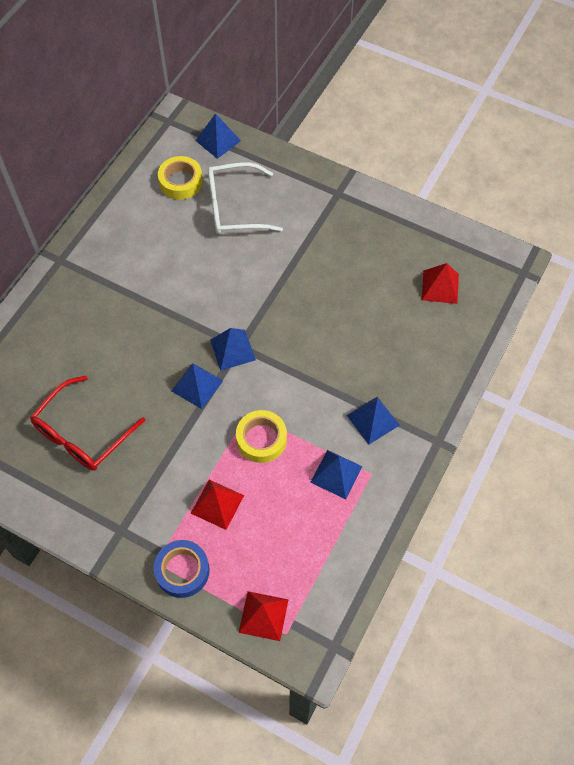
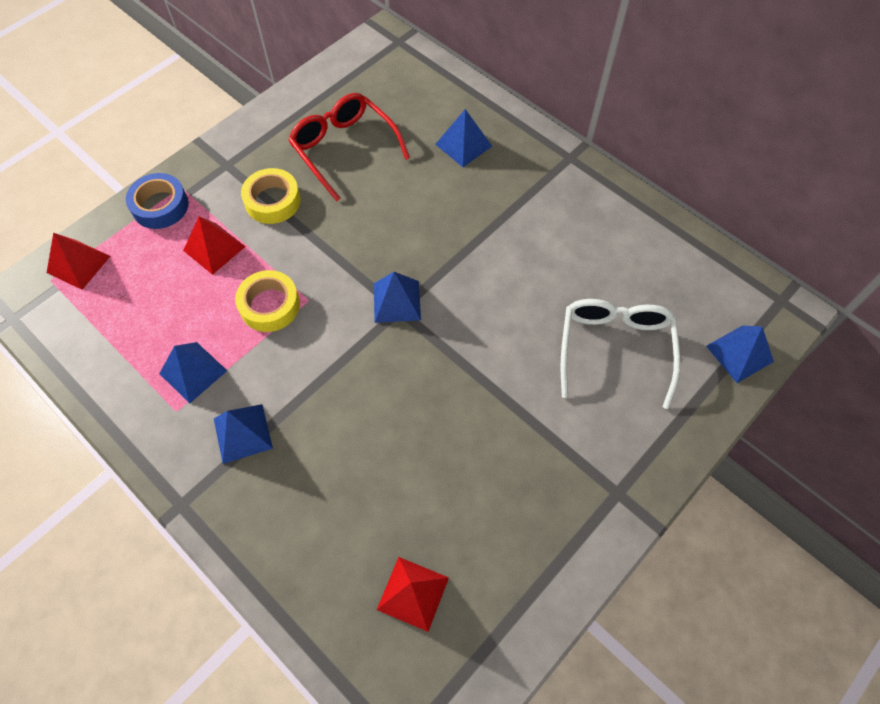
camera: 105 degrees right, 0 degrees up
(181, 182) = (669, 295): yellow tape -> yellow tape (273, 201)
(197, 385) = (362, 256): blue pyramid -> blue pyramid (463, 145)

